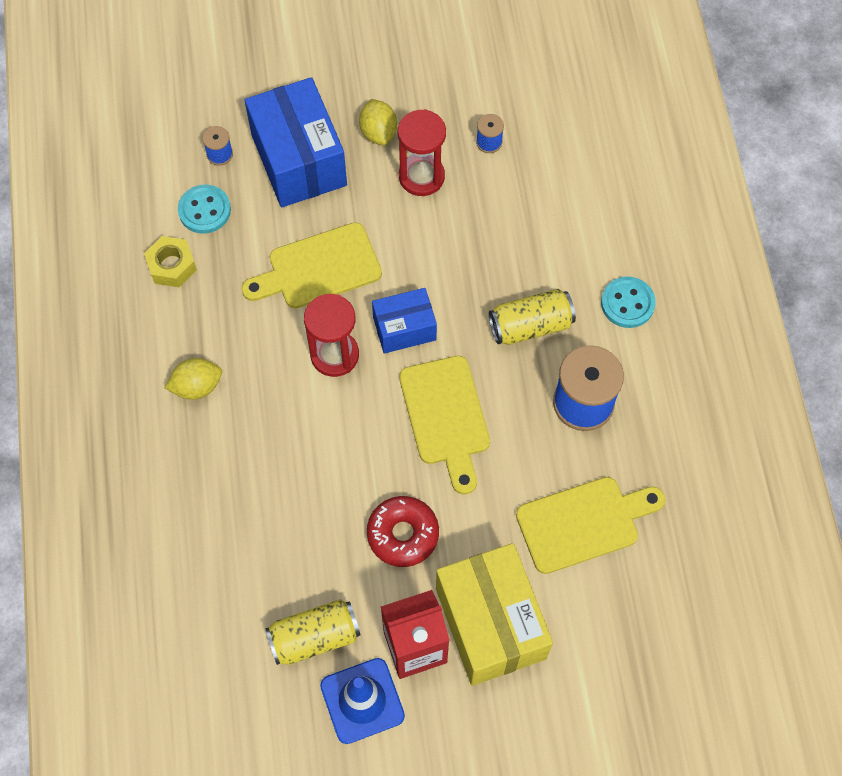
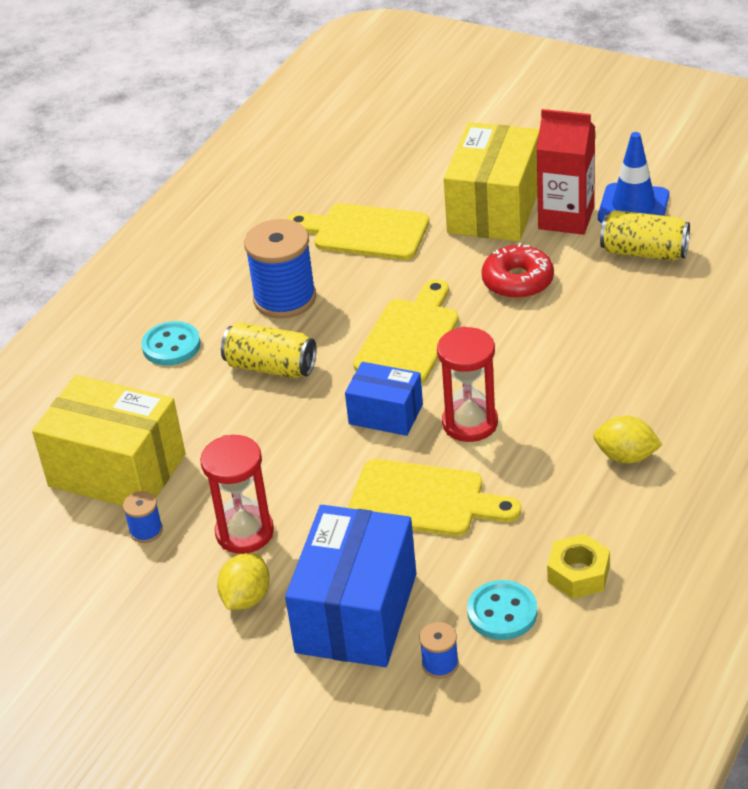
camera: 140 degrees left, 25 degrees down
(555, 175) = (117, 470): none -> yellow box

